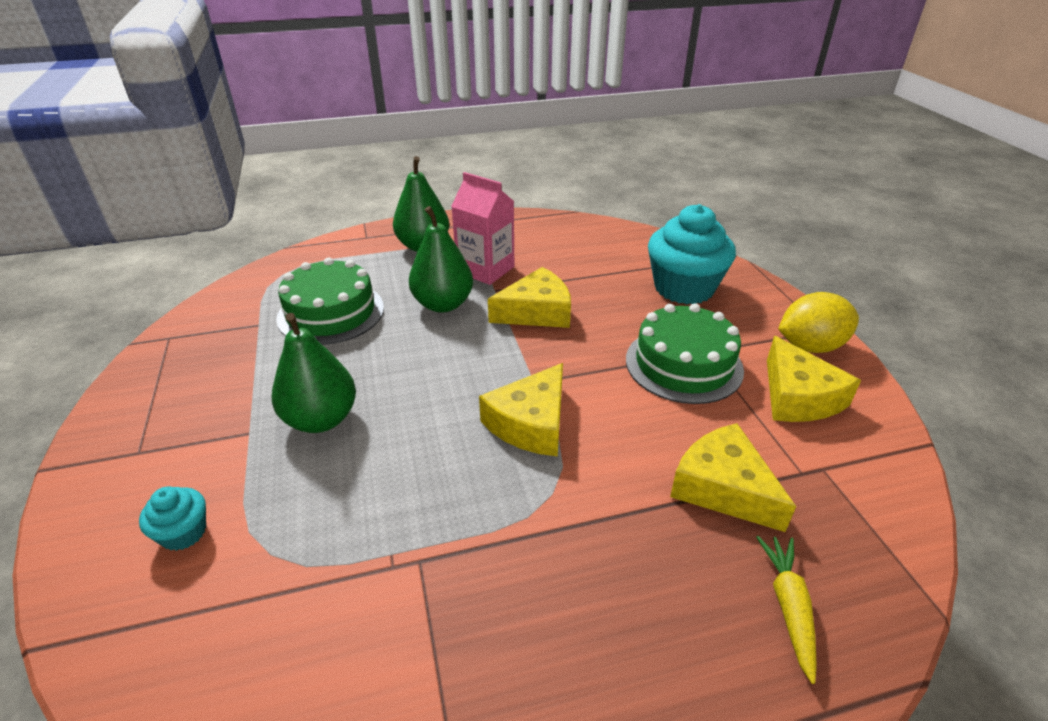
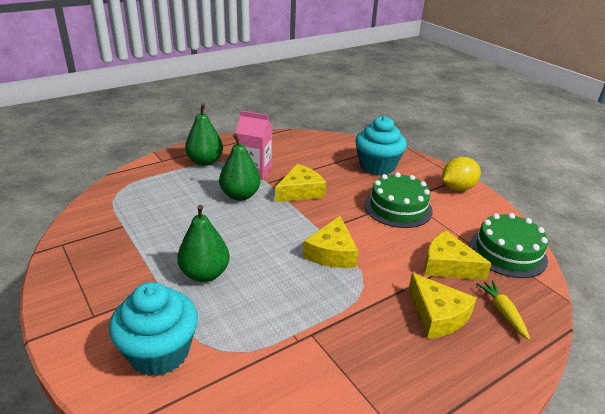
camera: 20 degrees left, 5 degrees down
(184, 533) = (159, 352): turquoise cupcake -> turquoise cupcake, size x2.15
(331, 313) = (169, 211): green cake -> green cake (507, 252)
(798, 396) = (463, 214): yellow cheese -> yellow cheese (437, 315)

